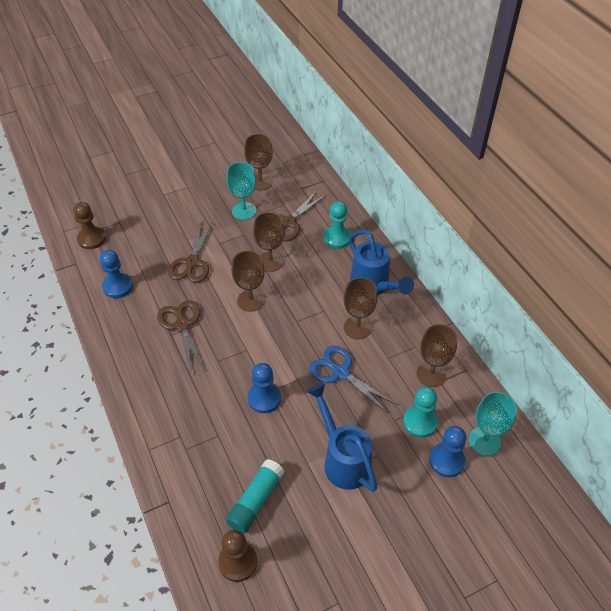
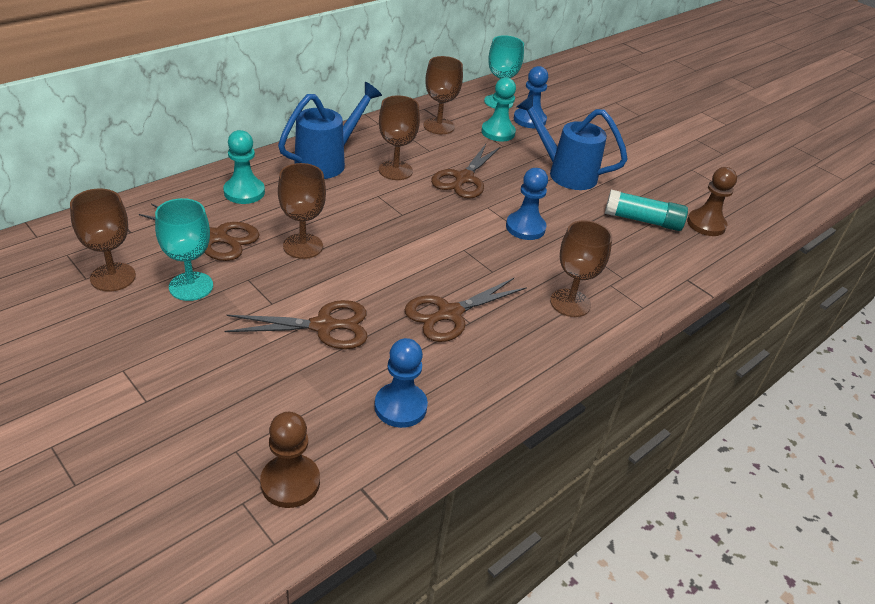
camera: 110 degrees left, 10 degrees down
(250, 300) = (382, 255): brown goblet -> brown goblet (570, 303)
(341, 373) = (464, 178): blue scissors -> brown scissors
(342, 459) = (564, 173): blue watering can -> blue watering can turned 75 degrees clockwise

